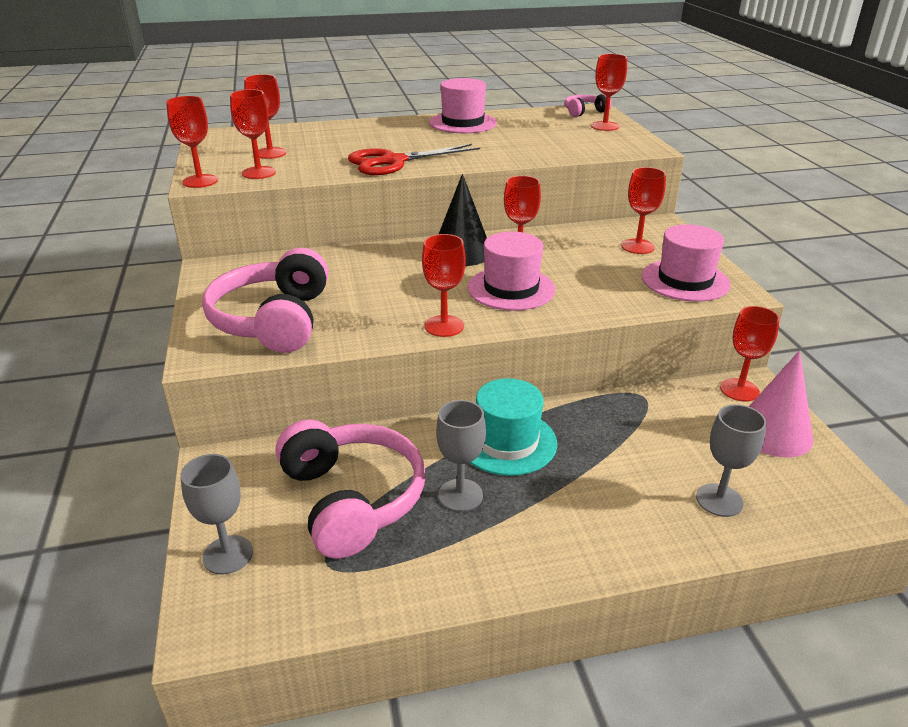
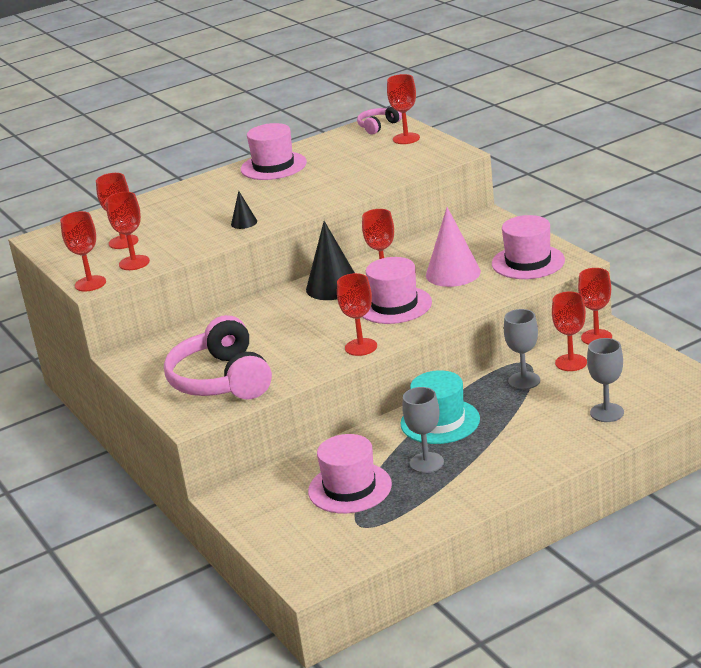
camera: 15 degrees left, 5 degrees down
(228, 555) = (287, 542): grey goblet -> grey goblet (524, 381)
(352, 499) = (350, 488): pink headphones -> pink hat
(393, 162) = (244, 222): red scissors -> black cone
(637, 246) = (477, 243): red goblet -> red goblet (571, 363)
(773, 432) = (630, 360): pink cone -> pink cone (453, 273)

